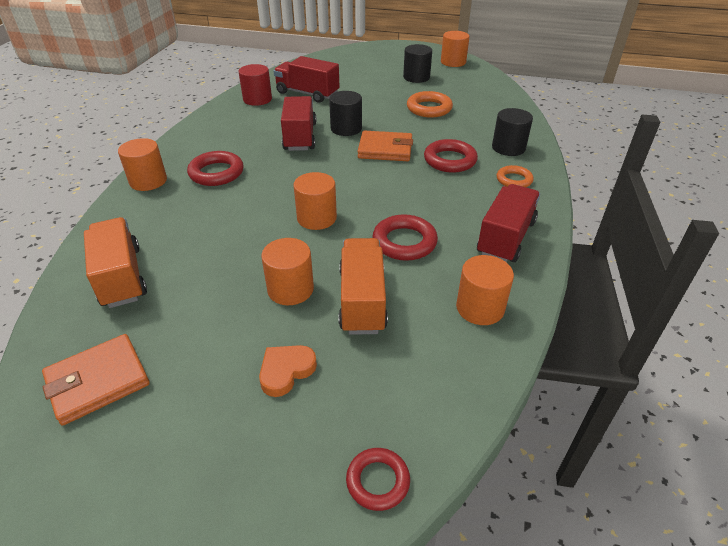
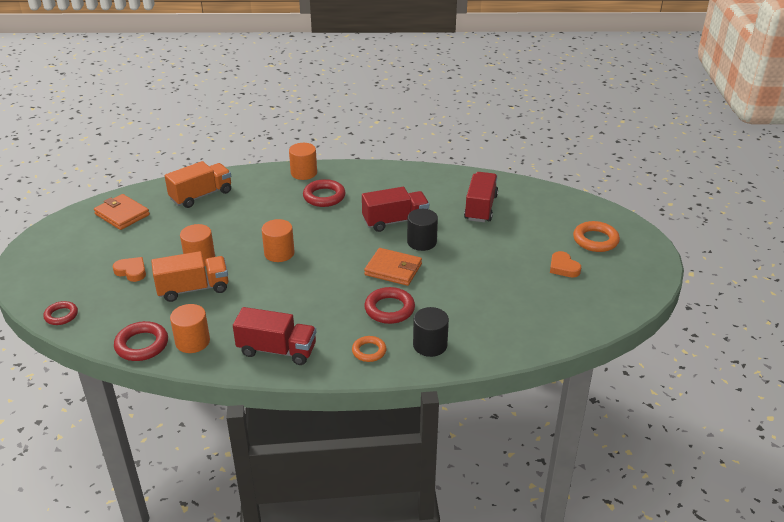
camera: 75 degrees right, 5 degrees down
(257, 99) = (453, 185): red cylinder -> none
(385, 149) = (393, 269): orange wallet -> orange wallet turned 60 degrees counterclockwise
(404, 242) = (259, 298): red ring -> red ring (142, 345)
(416, 77) = (563, 267): black cylinder -> orange heart
(429, 108) = (490, 285): orange ring -> orange ring (595, 240)
(453, 62) = (627, 289): orange cylinder -> none

